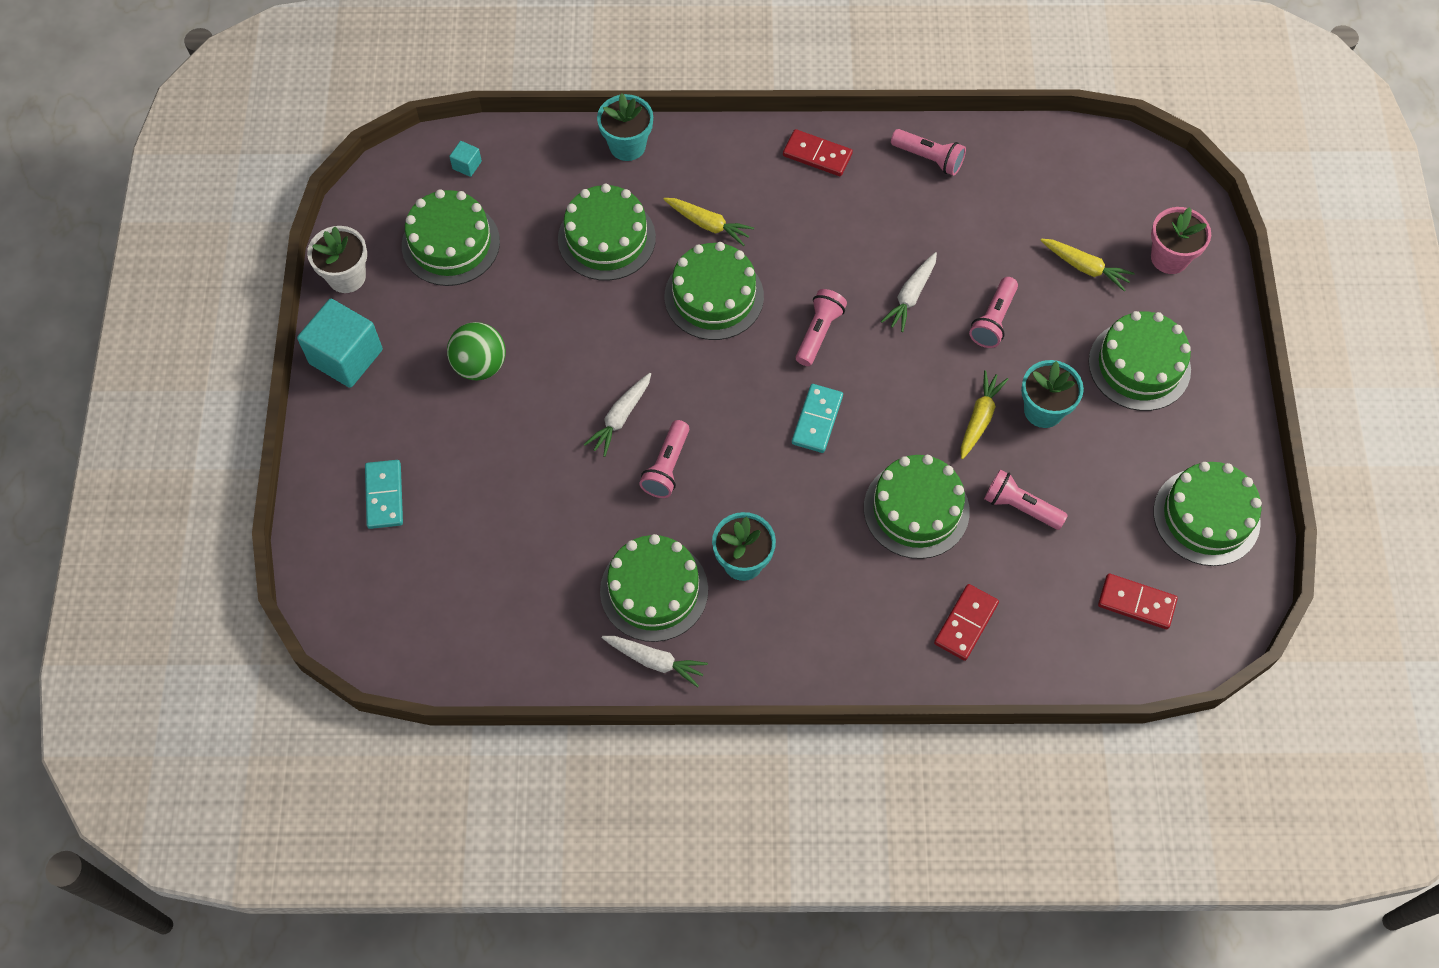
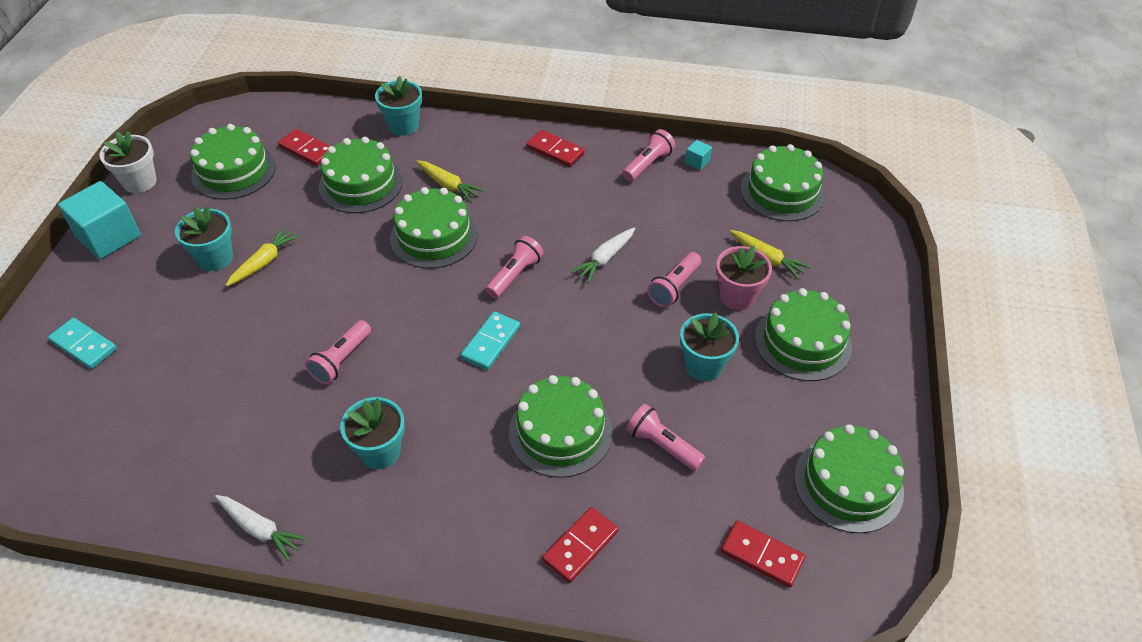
camera: 10 degrees right, 15 degrees down
(384, 495) = (83, 345): turquoise domino -> turquoise domino turned 60 degrees counterclockwise
(467, 165) = (272, 122): turquoise cube -> turquoise cube (697, 162)
(480, 365) = (215, 258): green ball -> turquoise flower pot
(525, 199) = (307, 150): none -> red domino
(620, 417) = (316, 315): white carrot -> none
(654, 590) = (286, 464): green cake -> green cake (782, 192)
(929, 158) = (648, 164): pink flashlight -> pink flashlight turned 90 degrees counterclockwise
(979, 418) = (642, 363): yellow carrot -> yellow carrot (264, 262)
(1169, 258) = (845, 262): pink flower pot -> pink flower pot (737, 296)

